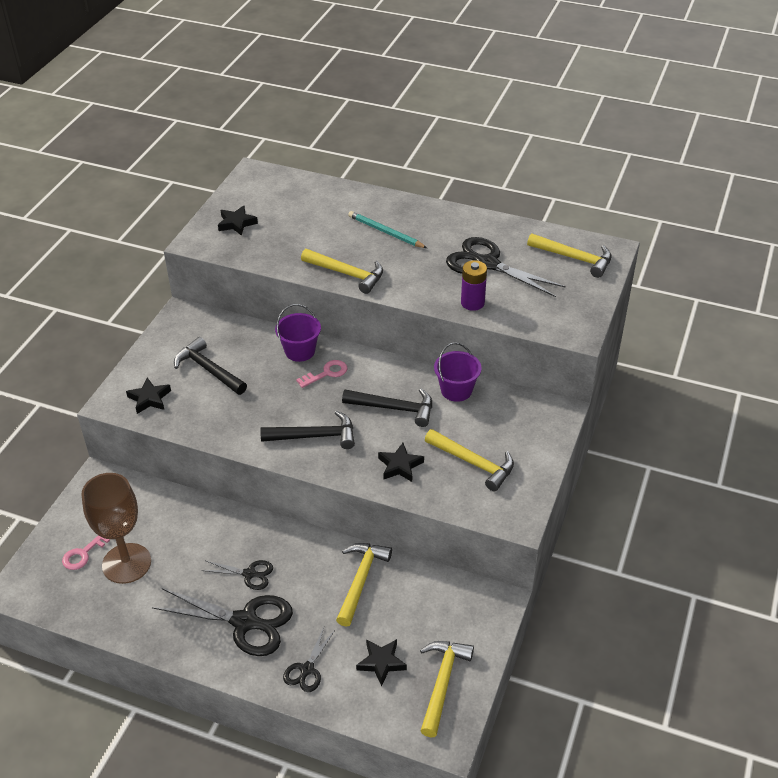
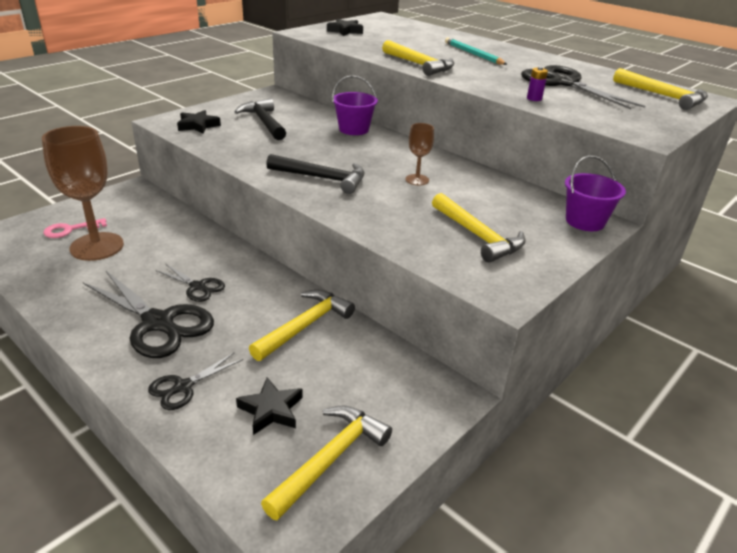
camera: 20 degrees right, 10 degrees down
(326, 373) = (367, 146): pink key -> none
(394, 408) = (417, 180): black hammer -> brown goblet
(400, 466) = (393, 217): black star -> none
(456, 390) = (490, 183): purple bucket -> purple bucket (585, 221)
(472, 303) = (534, 98): purple battery -> purple battery, size x0.58

